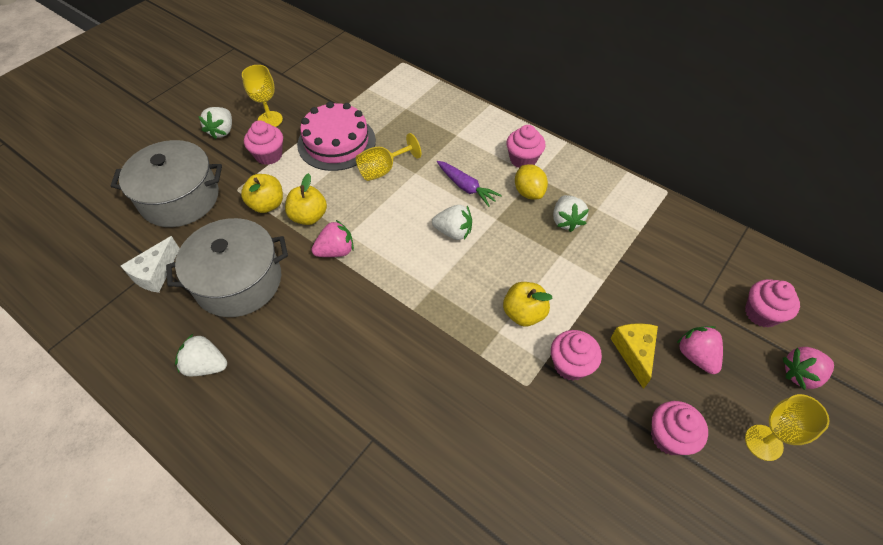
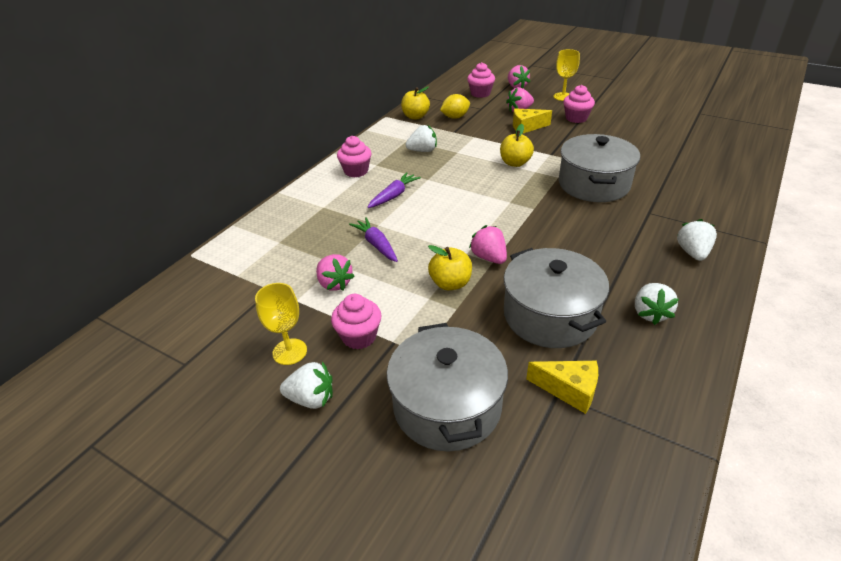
camera: 95 degrees left, 15 degrees down
(155, 273) = (569, 390): white cheese -> yellow cheese
(267, 204) = (440, 319): yellow apple -> yellow apple (415, 116)
(336, 142) = (334, 283): pink cake -> pink strawberry
(383, 170) = (376, 244): yellow goblet -> purple carrot
(453, 232) = (447, 197): white strawberry -> white strawberry (692, 252)
(454, 394) = (593, 184): none -> grey pot
(529, 192) = (395, 167): yellow lemon -> yellow lemon (455, 117)
(570, 365) = (547, 146): pink cupcake -> none

